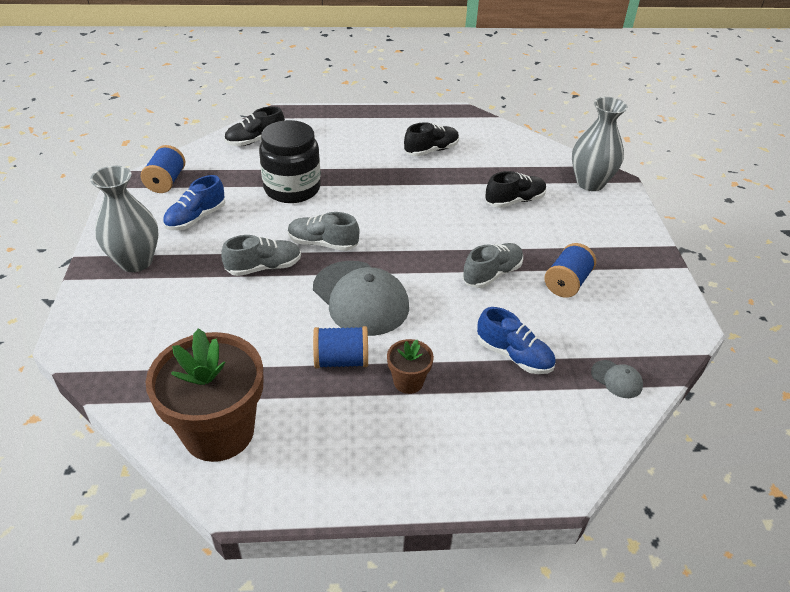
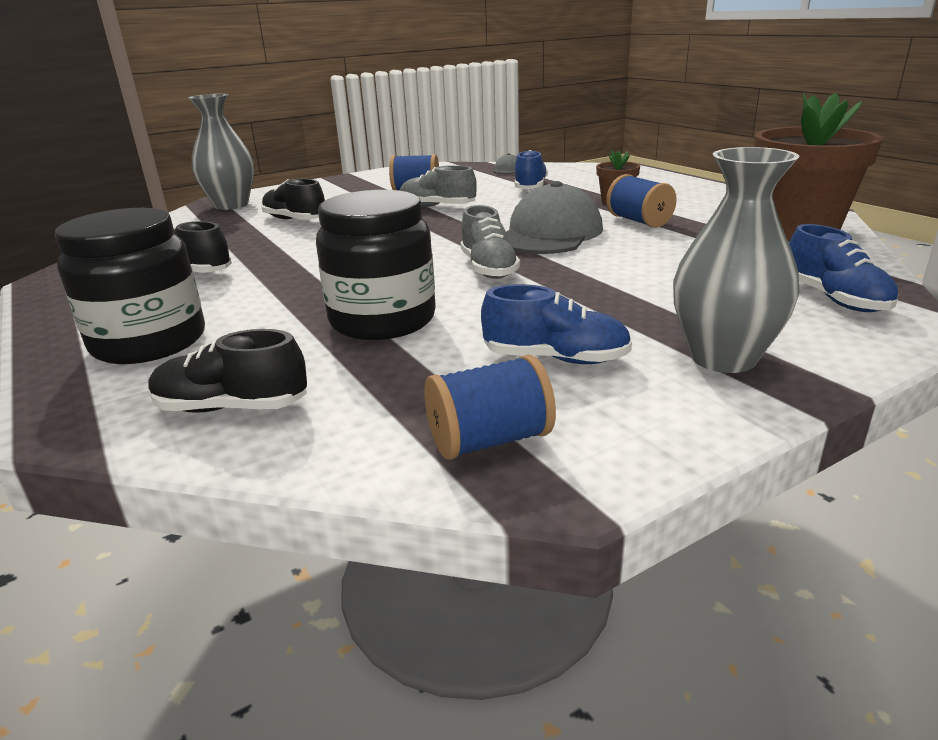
camera: 115 degrees left, 15 degrees down
(125, 344) = (834, 299): none -> blue shoe
(255, 141) = (232, 407): black shoe -> black shoe turned 150 degrees clockwise
(264, 267) = (581, 281): grey shoe -> none
(340, 131) = (149, 342): none -> black jar

